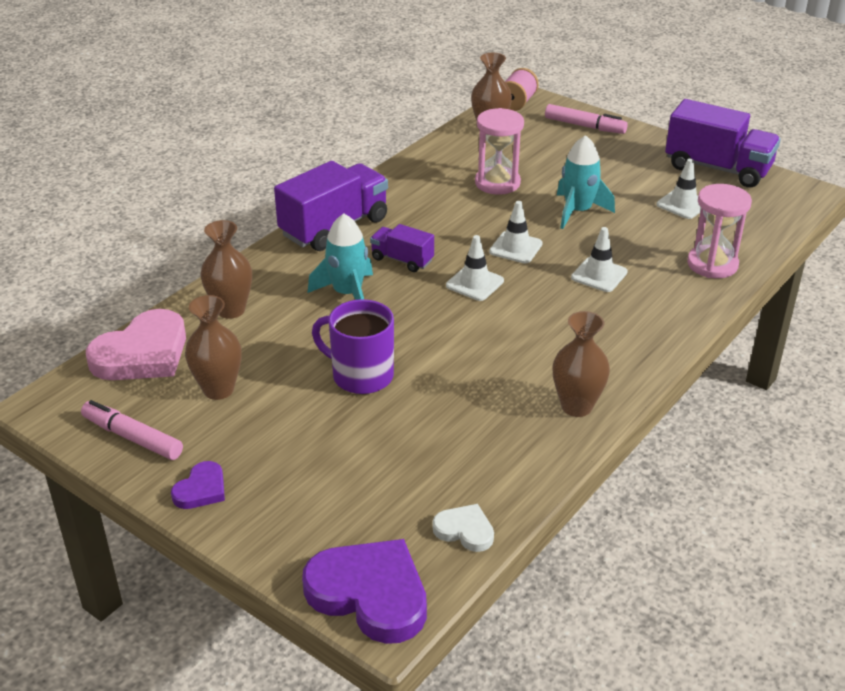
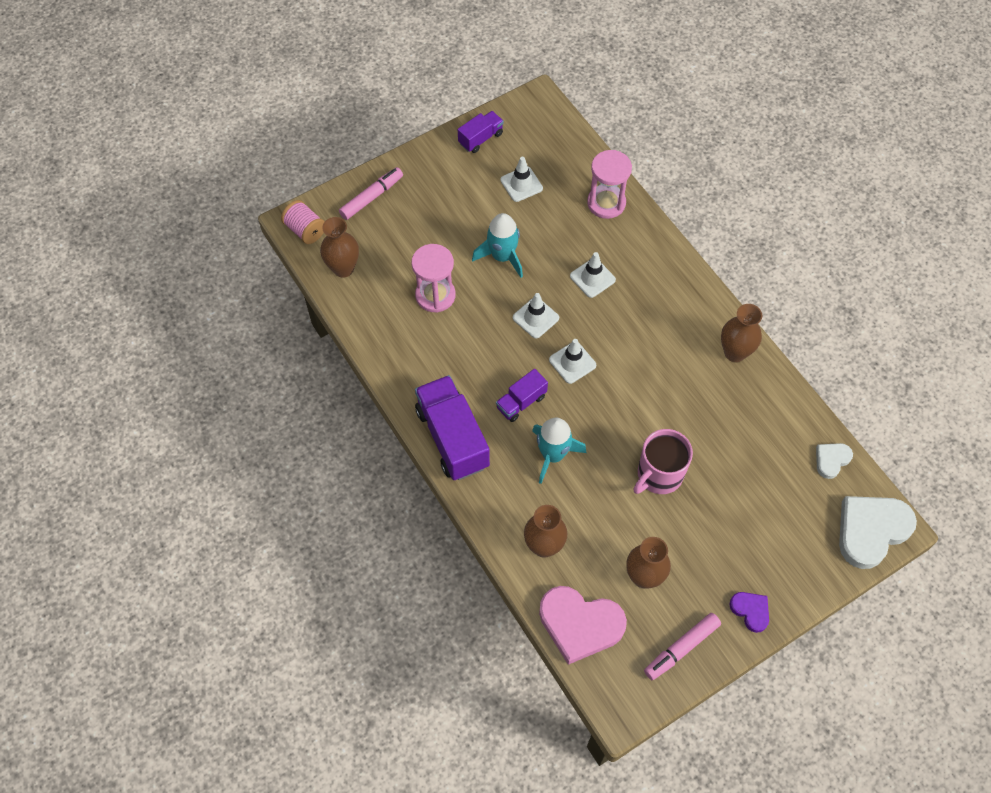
camera: 70 degrees left, 25 degrees up
(142, 354) = (580, 624): pink heart -> pink heart turned 135 degrees clockwise
(361, 375) = (659, 475): purple mug -> pink mug
(370, 594) = (871, 530): purple heart -> white heart
(717, 168) = (480, 138): purple truck -> purple truck, size x0.53

